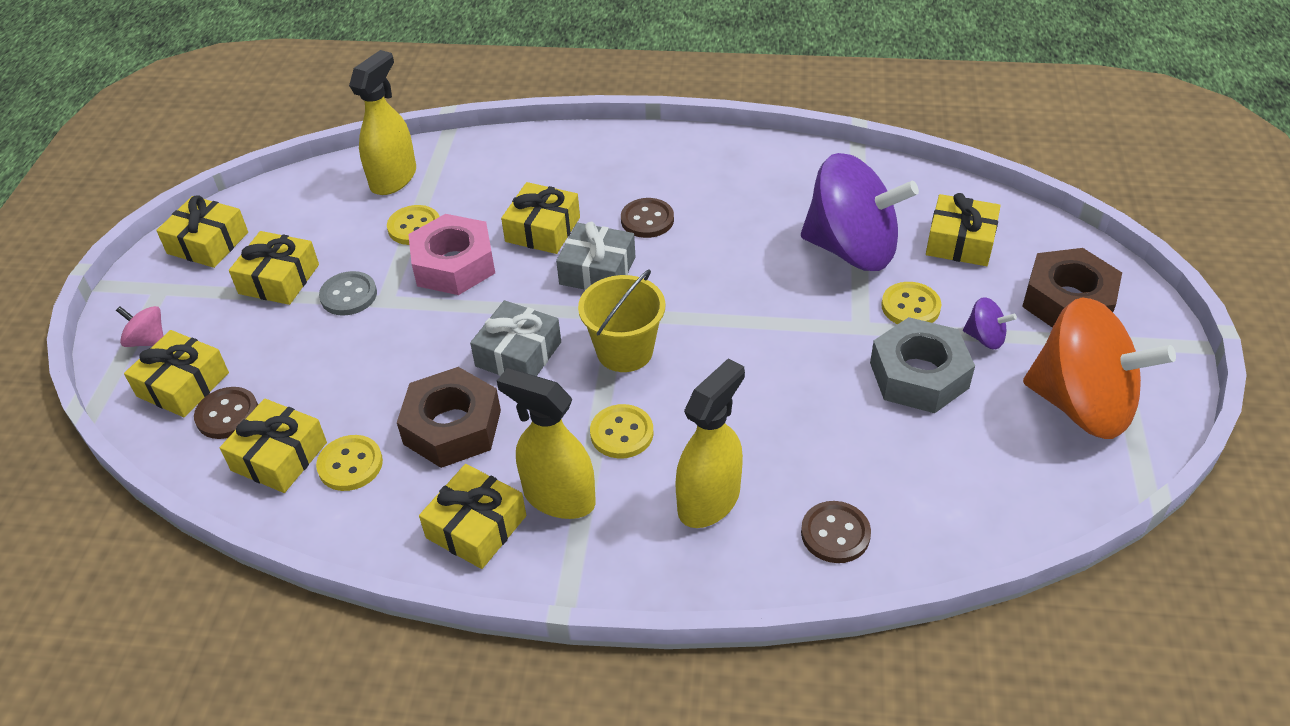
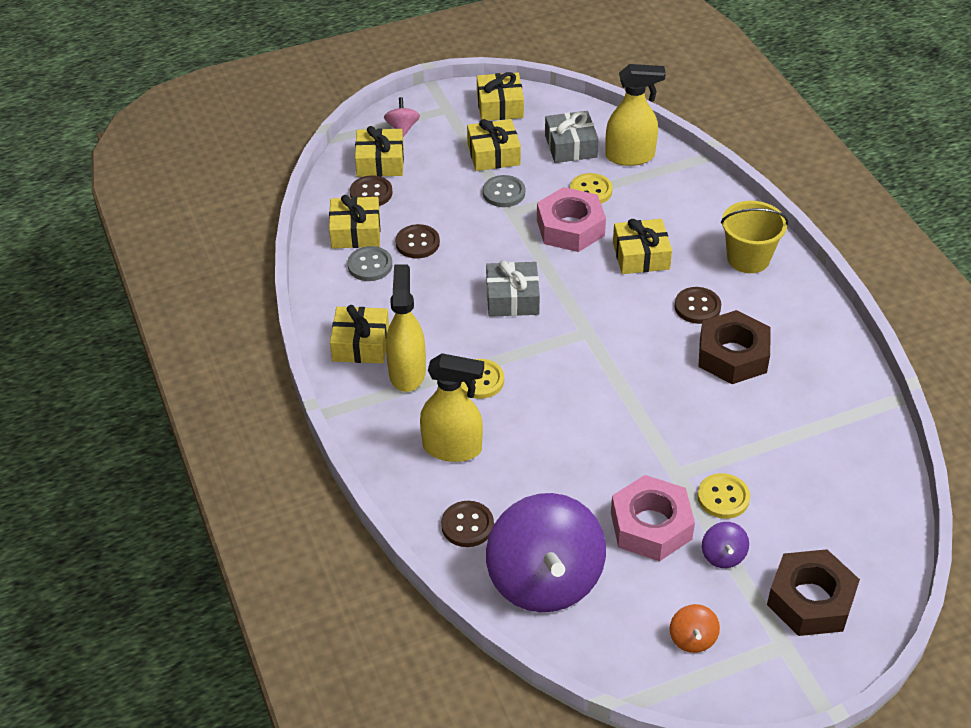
camera: 60 degrees right, 0 degrees up
(350, 464) = (370, 265): yellow button -> grey button
(355, 403) = (417, 243): none -> brown button
(452, 427) = (429, 296): brown nut -> brown nut (733, 355)
(597, 270) = (622, 303): grey gift -> grey gift (570, 146)
(624, 351) = (554, 351): yellow bucket -> yellow bucket (748, 258)
(851, 249) = (762, 439): purple spinning top -> purple spinning top (545, 580)
(919, 375) = (651, 526): grey nut -> pink nut
(960, 242) = (828, 506): yellow gift -> none
(1081, 405) = (692, 639): orange spinning top -> orange spinning top, size x0.40

